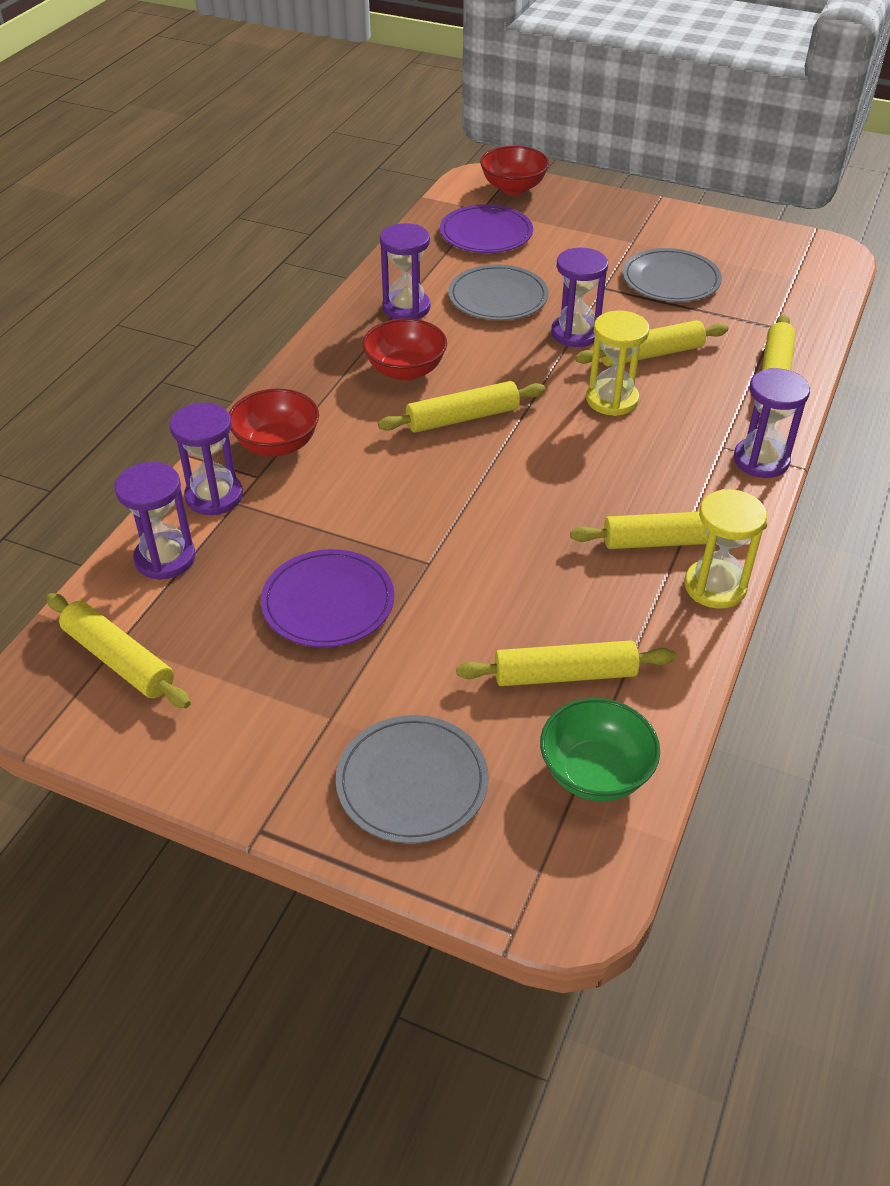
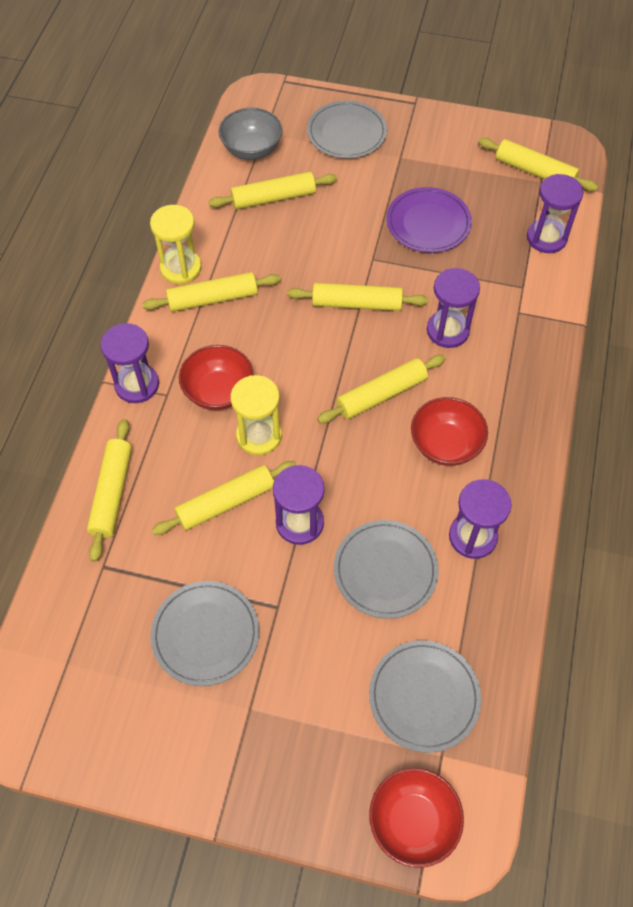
camera: 170 degrees right, 15 degrees up
(214, 496) = (541, 290): purple hourglass -> purple hourglass (447, 330)
(277, 445) = (518, 344): red bowl -> red bowl (218, 391)
(467, 511) = (356, 303): none -> yellow rolling pin
(486, 233) = (424, 696): purple plate -> grey plate
(595, 772) = (251, 149): green bowl -> grey bowl

